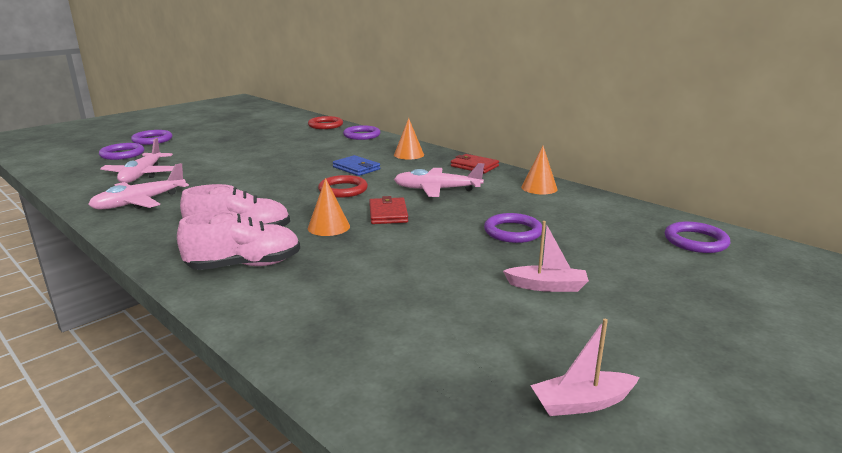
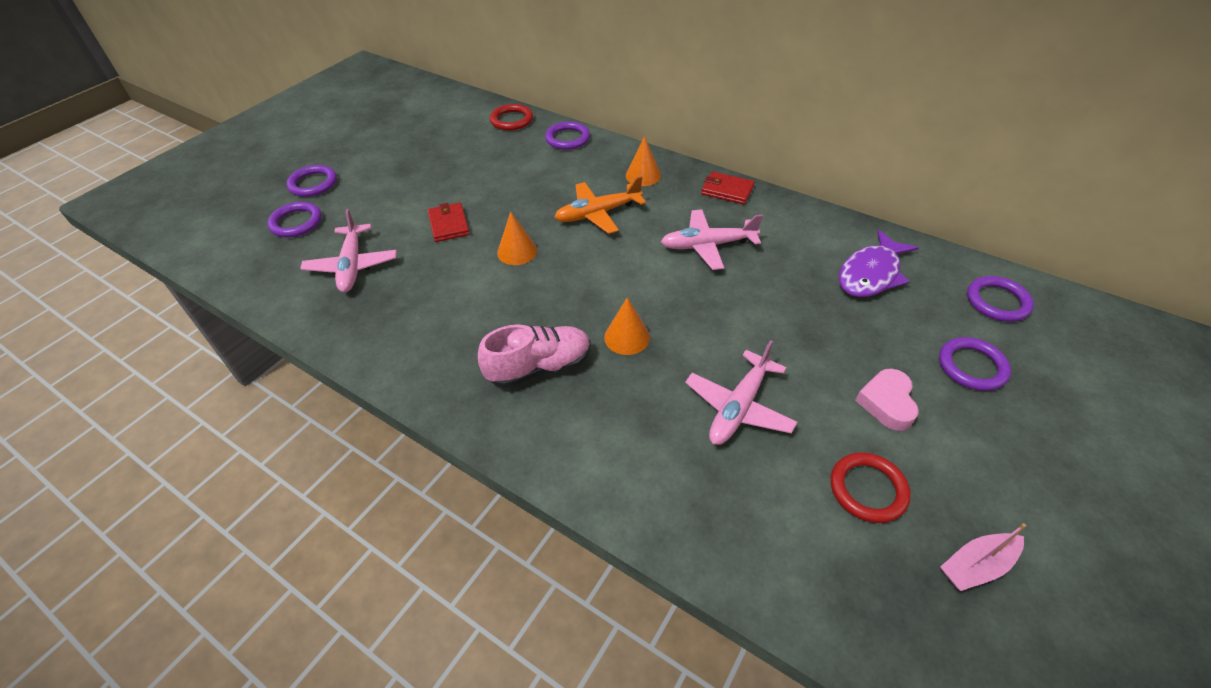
camera: 10 degrees left, 25 degrees up
(139, 202) = (386, 323): pink plane -> pink plane (738, 407)
(244, 265) = (576, 422): pink shoe -> none
(343, 190) = (605, 261): red ring -> red ring (868, 489)
(356, 168) = (598, 214): blue wallet -> orange plane
(388, 214) = (677, 302): red wallet -> red wallet (449, 224)
(513, 232) = (819, 314): purple ring -> purple ring (972, 366)
(539, 188) = (813, 225): orange cone -> orange cone (517, 251)
(547, 286) = (887, 403): pink boat -> pink heart
(577, 215) = (871, 274): none -> purple fish

